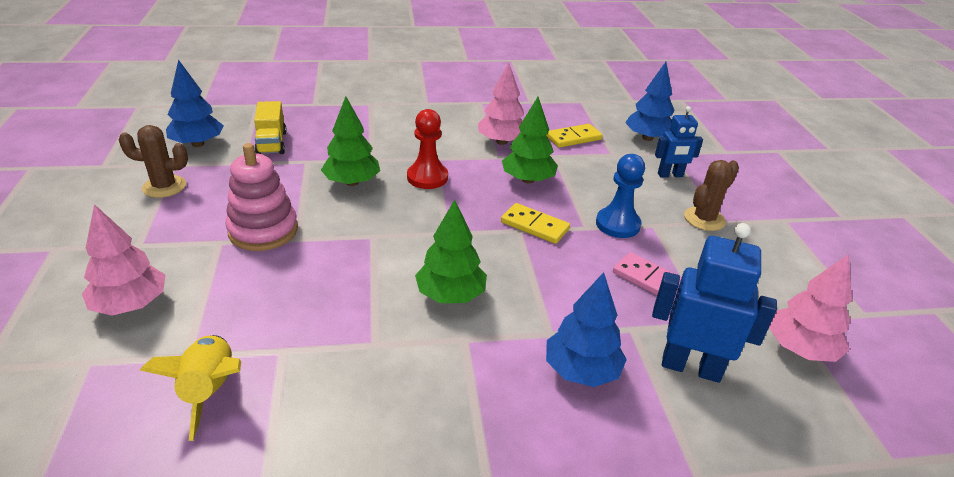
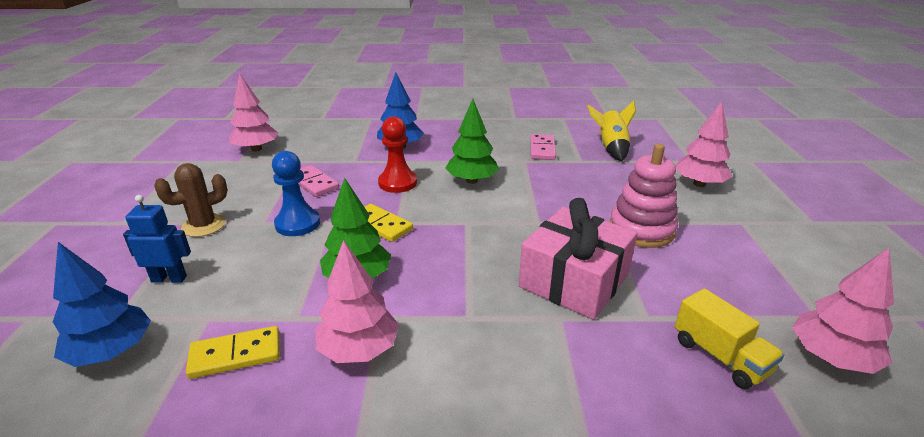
camera: 170 degrees left, 5 degrees down
(164, 187) = (791, 281): brown cactus -> none
(198, 144) = (831, 358): blue tree -> pink tree
(271, 143) = (720, 356): yellow truck -> yellow truck turned 150 degrees clockwise
(337, 379) = (542, 149): none -> pink domino
(352, 182) = (574, 281): green tree -> pink gift
(427, 177) = (482, 285): red pawn -> red pawn (397, 183)
(691, 367) = (334, 145): blue robot -> none

